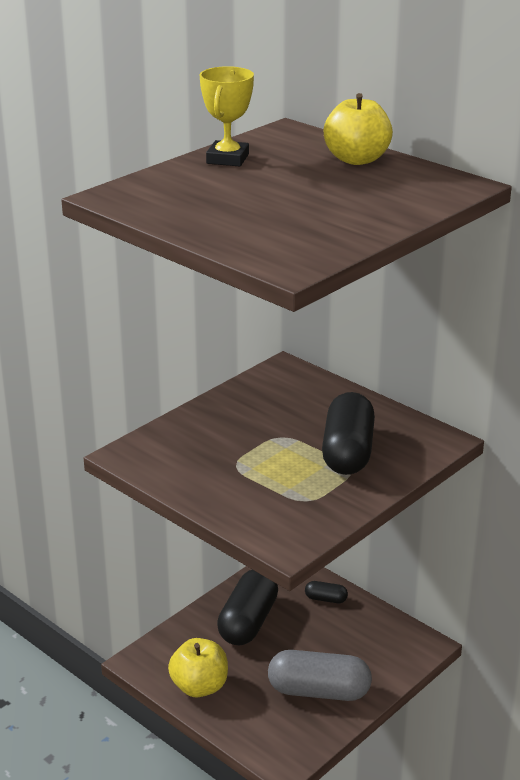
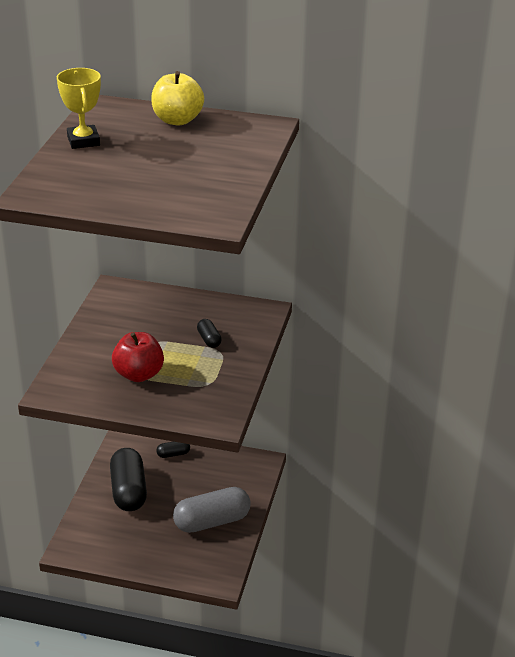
camera: 30 degrees left, 5 degrees up
(199, 687) = (125, 551): yellow apple -> none
(236, 465) = (139, 374): none -> red apple
(348, 452) = (209, 340): black capsule -> black capsule, size x0.46

